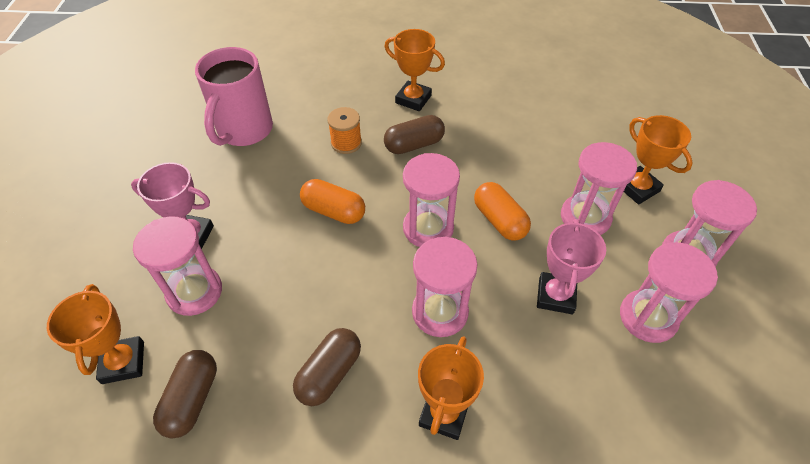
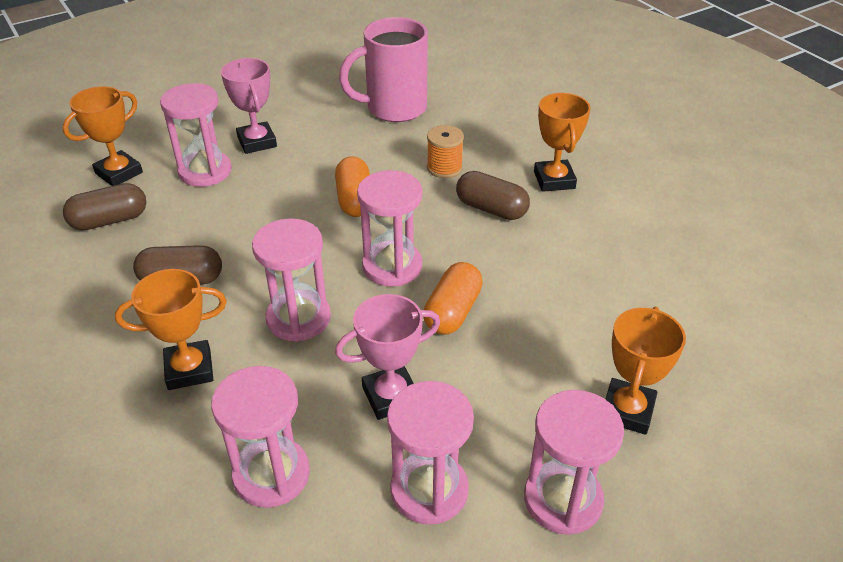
camera: 55 degrees right, 10 degrees down
(585, 217) = (528, 379): pink hourglass -> pink hourglass (271, 474)

